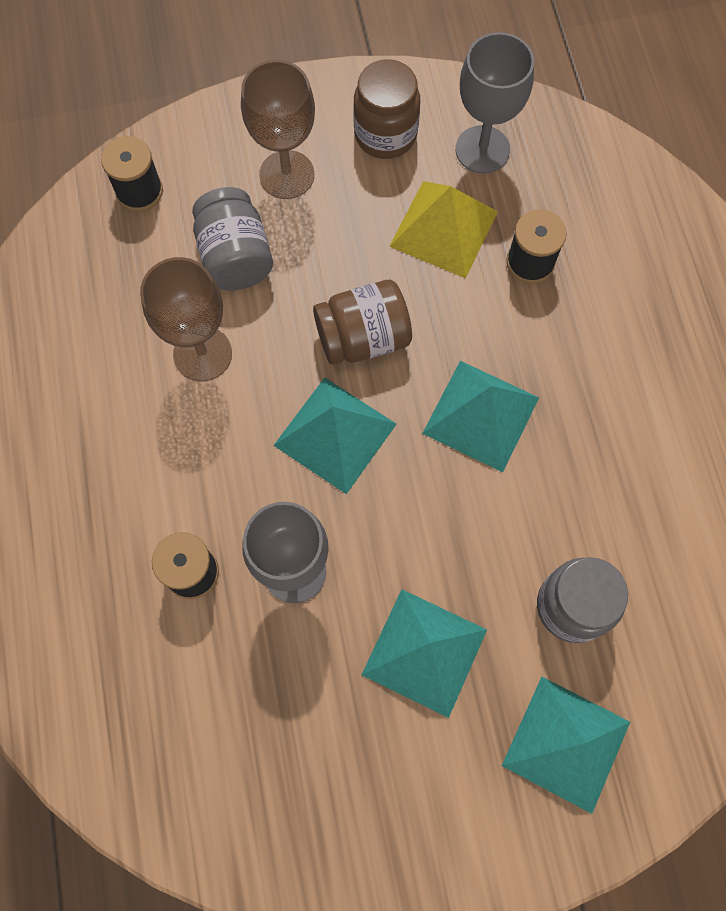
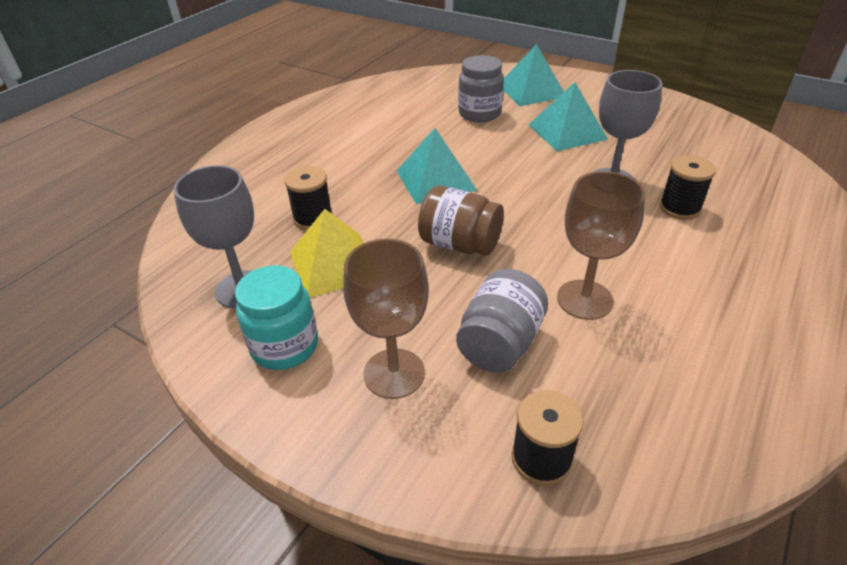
camera: 135 degrees left, 30 degrees down
(335, 434) = (530, 215): turquoise pyramid -> none
(385, 134) = (285, 346): brown jar -> turquoise jar

